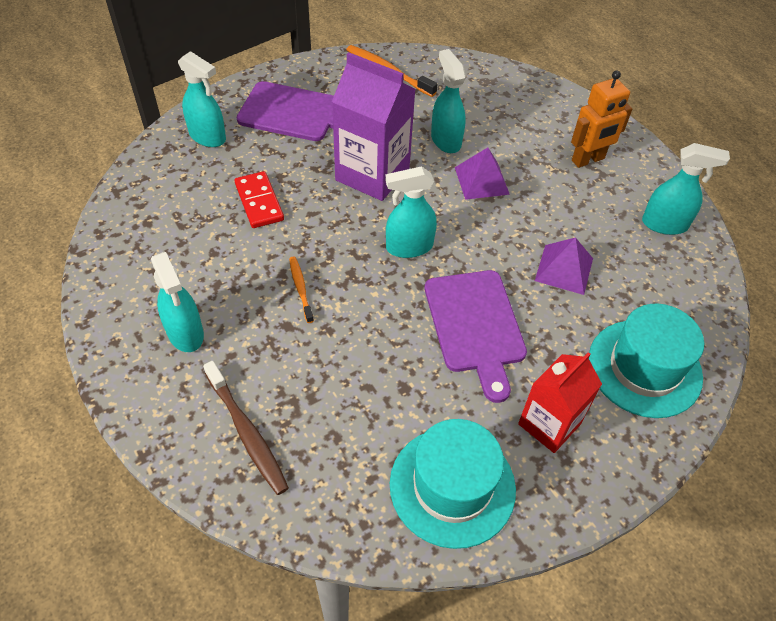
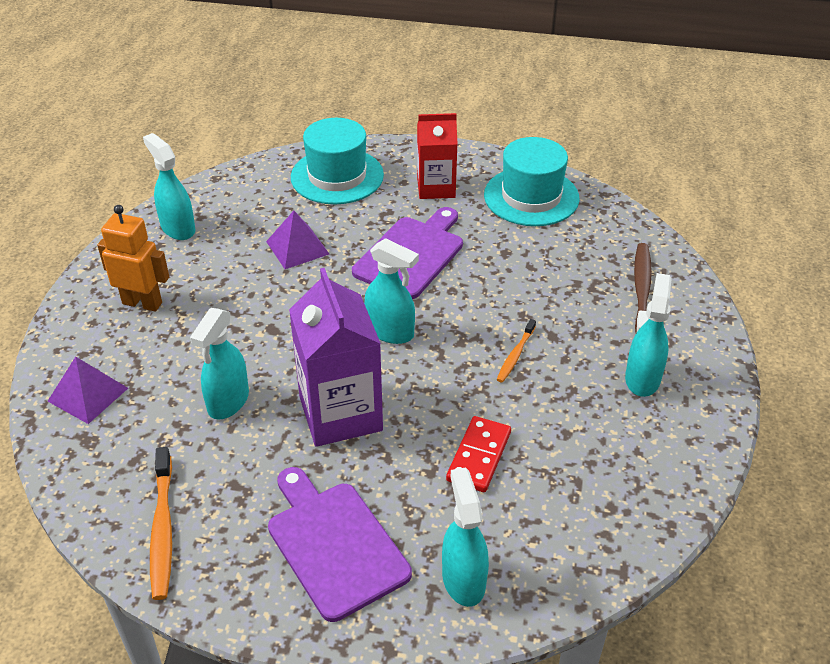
camera: 135 degrees left, 10 degrees down
(481, 180) = (255, 344): purple pyramid -> purple pyramid (88, 394)

